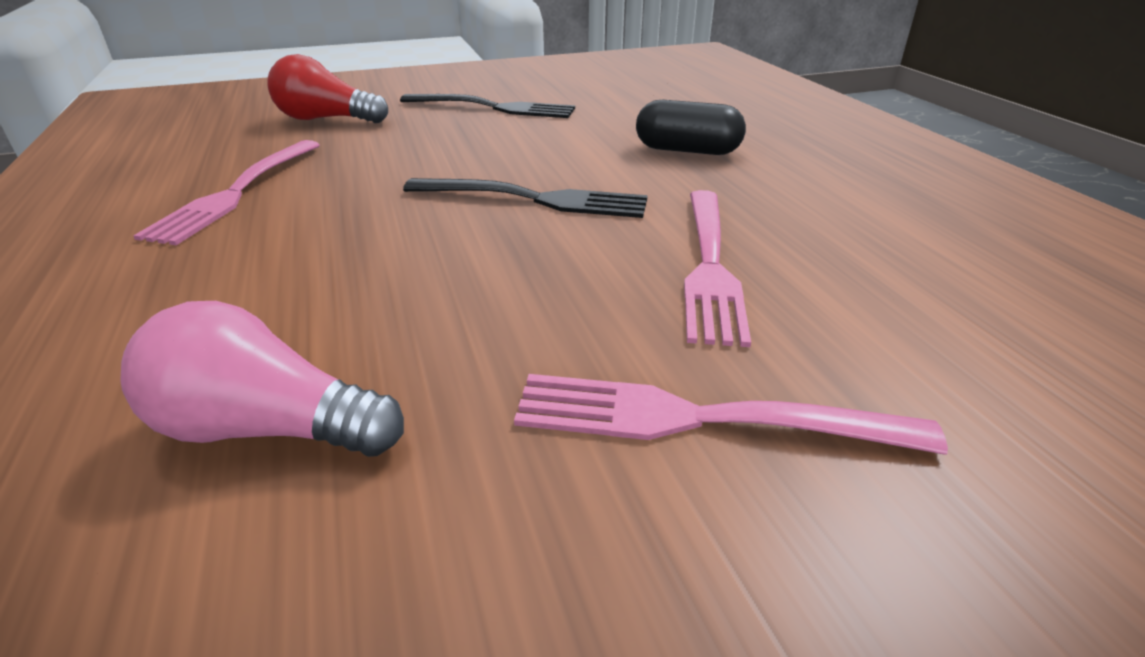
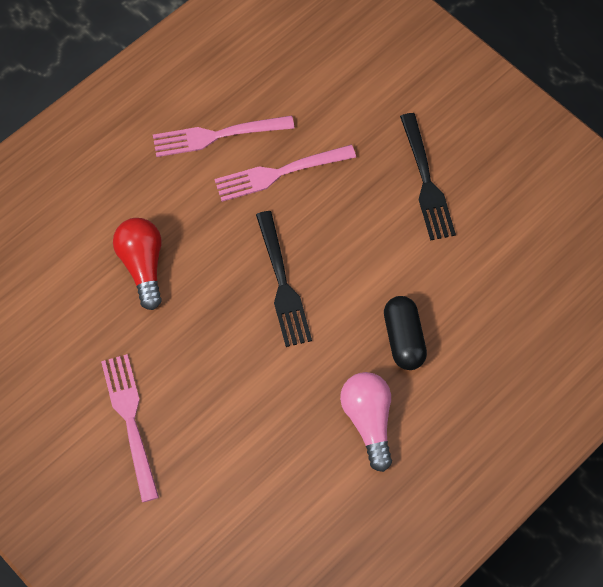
camera: 65 degrees right, 30 degrees up
(267, 428) = (67, 288): pink light bulb -> pink light bulb (368, 421)
(326, 119) = (344, 95): red light bulb -> red light bulb (143, 266)
(709, 265) = (247, 394): pink fork -> pink fork (280, 173)

